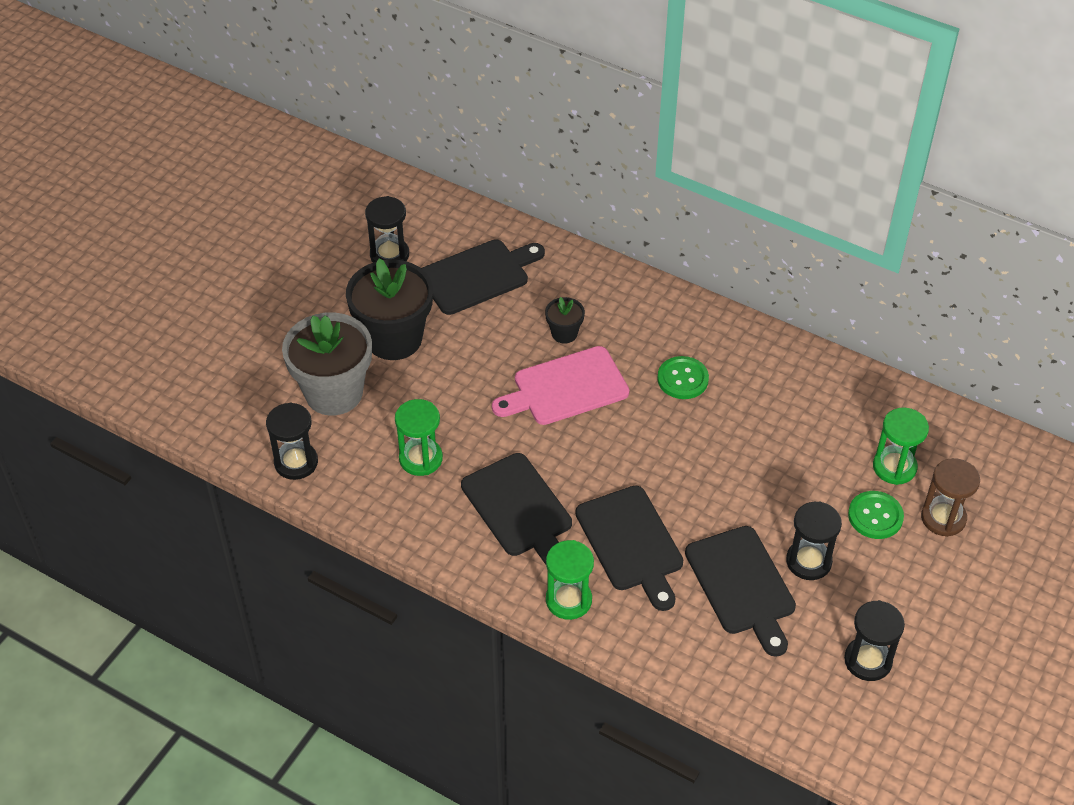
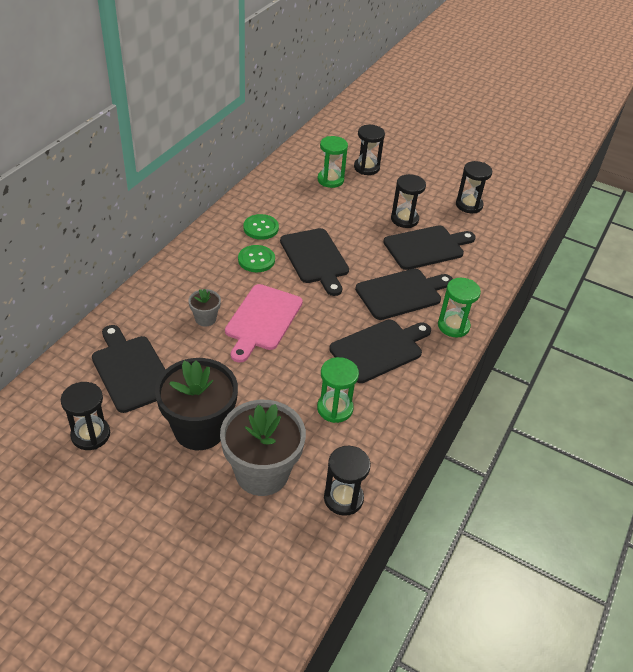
camera: 95 degrees left, 5 degrees down
(564, 333) = (205, 319): black flower pot -> grey flower pot
(565, 388) = (262, 320): pink cutting board -> pink cutting board turned 45 degrees clockwise
(694, 444) = (315, 258): none -> black cutting board
(875, 516) = (368, 191): green button -> green button (261, 228)
(943, 518) = (366, 168): brown hourglass -> black hourglass

